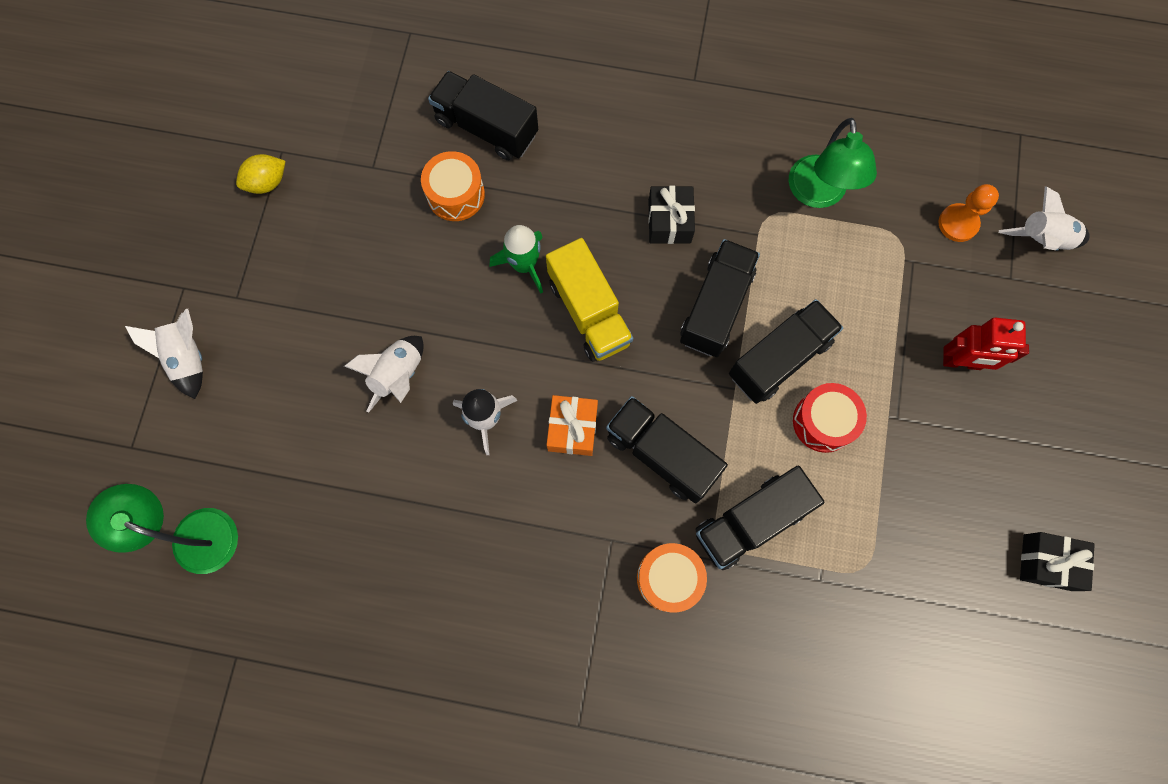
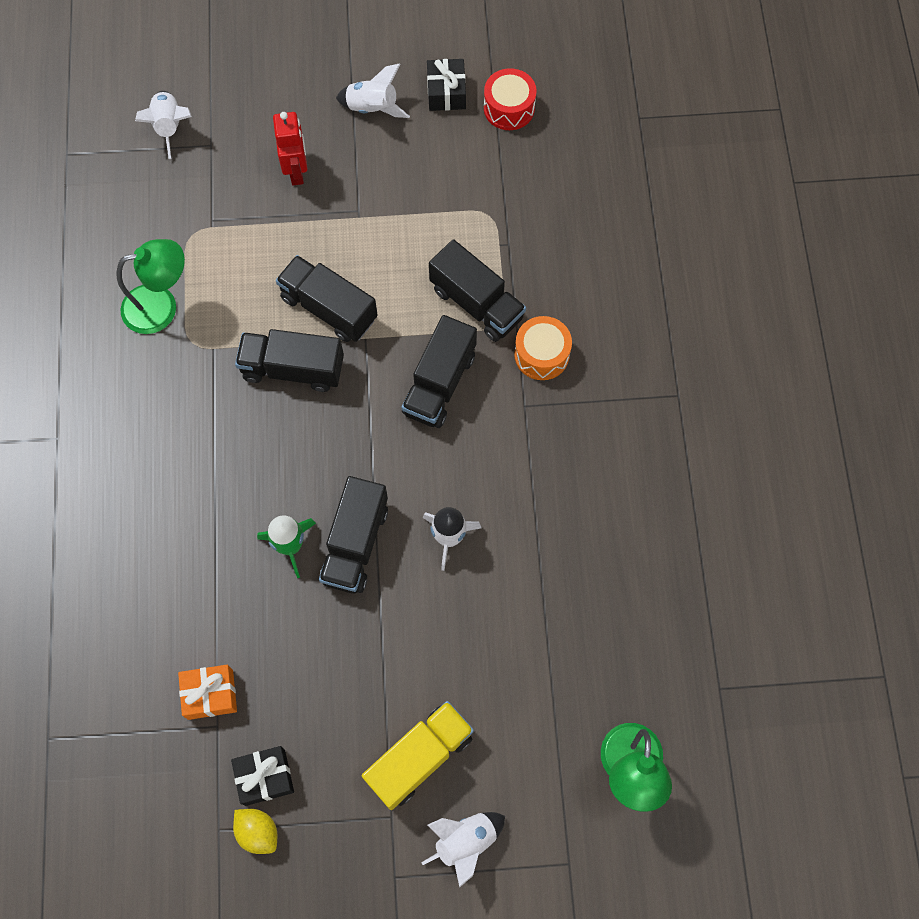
camera: 105 degrees left, 5 degrees down
(398, 375) = (429, 629): white rocket -> white rocket (372, 108)
(455, 194) = (230, 632): orange drum -> none
(486, 128) = (149, 623): black truck -> black truck (355, 544)
(572, 429) = (437, 461): orange gift -> orange gift (210, 694)
(589, 312) = (324, 475): yellow truck -> yellow truck (419, 757)
(669, 221) = (216, 426): black gift -> black gift (265, 777)
(823, 422) = (376, 264): red drum -> red drum (509, 108)
(958, 223) = (167, 191): orange pawn -> none

